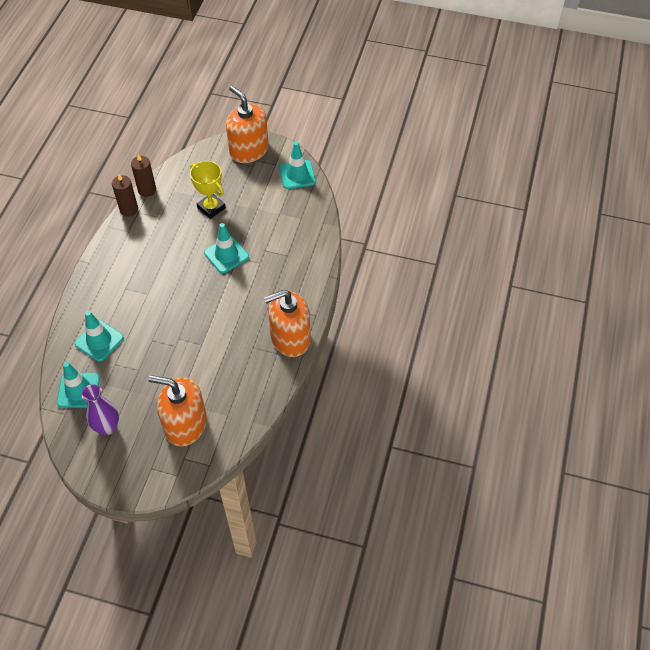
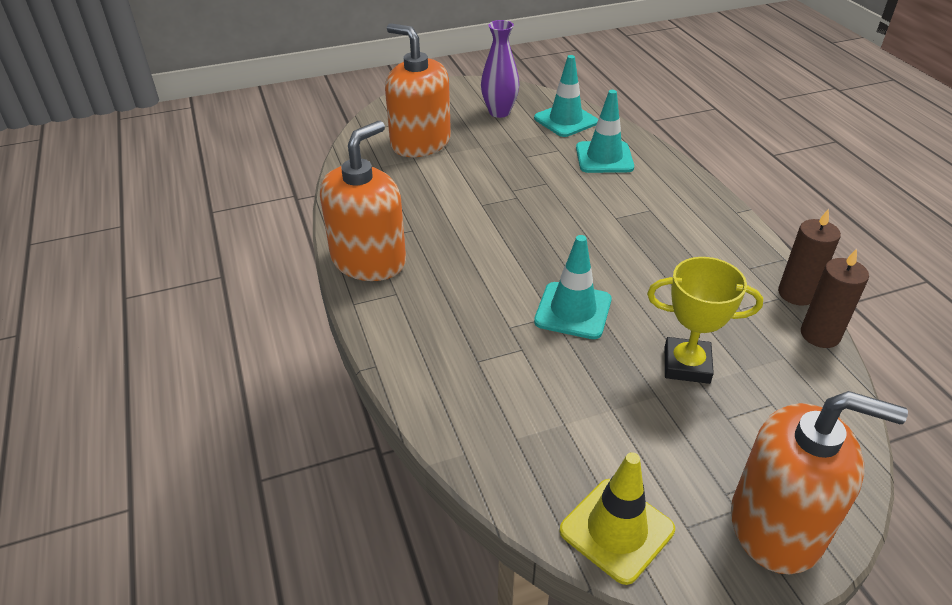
camera: 145 degrees right, 15 degrees down
(185, 424) = (420, 143): orange soap dispenser -> orange soap dispenser turned 120 degrees counterclockwise
(297, 175) = (616, 530): turquoise traffic cone -> yellow traffic cone

